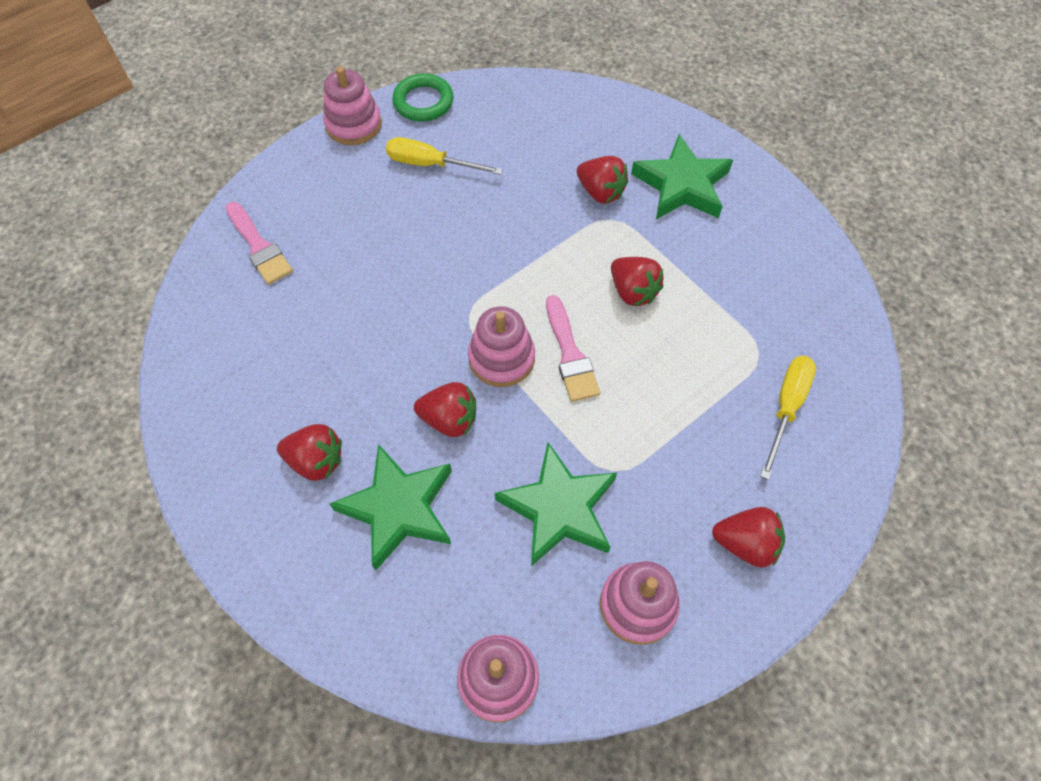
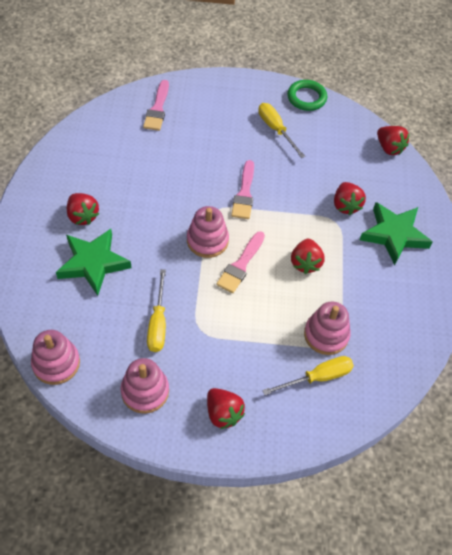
camera: 40 degrees right, 5 degrees down
(354, 125) = (260, 85): pink stacking toy -> pink stacking toy (326, 335)
(449, 419) = (155, 246): red strawberry -> red strawberry (389, 148)
(480, 267) = (244, 193): none -> pink brush
(559, 508) = (158, 323): green star -> yellow screwdriver

